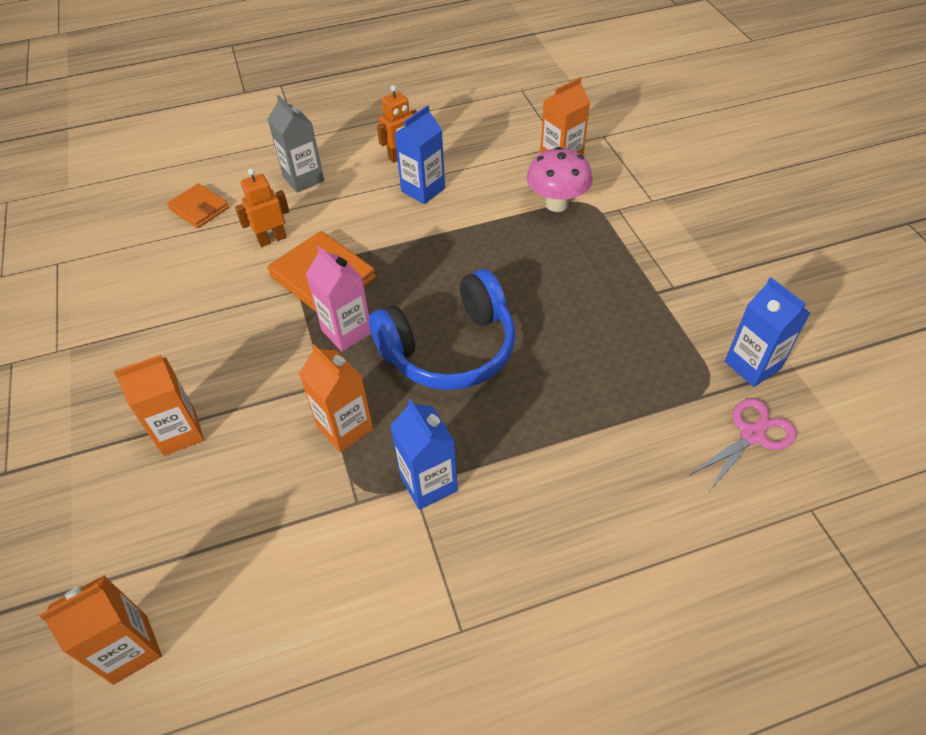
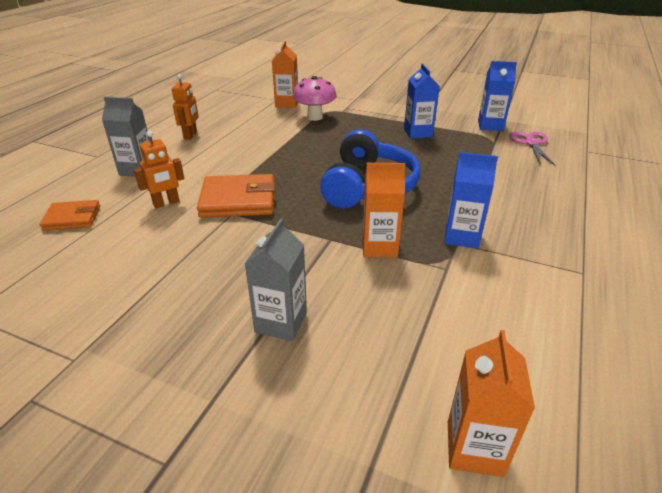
camera: 50 degrees left, 15 degrees down
(179, 433) = (281, 322): orange carton -> grey carton
(272, 239) = (166, 203): orange robot -> orange robot turned 135 degrees counterclockwise
(347, 332) = (299, 212): pink carton -> none
(423, 190) = (231, 141): blue carton -> blue carton (418, 133)

